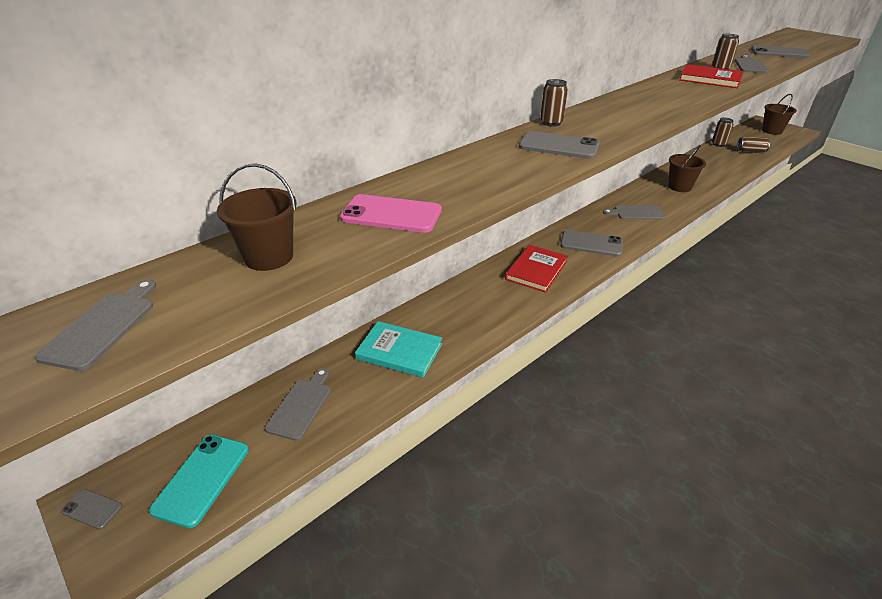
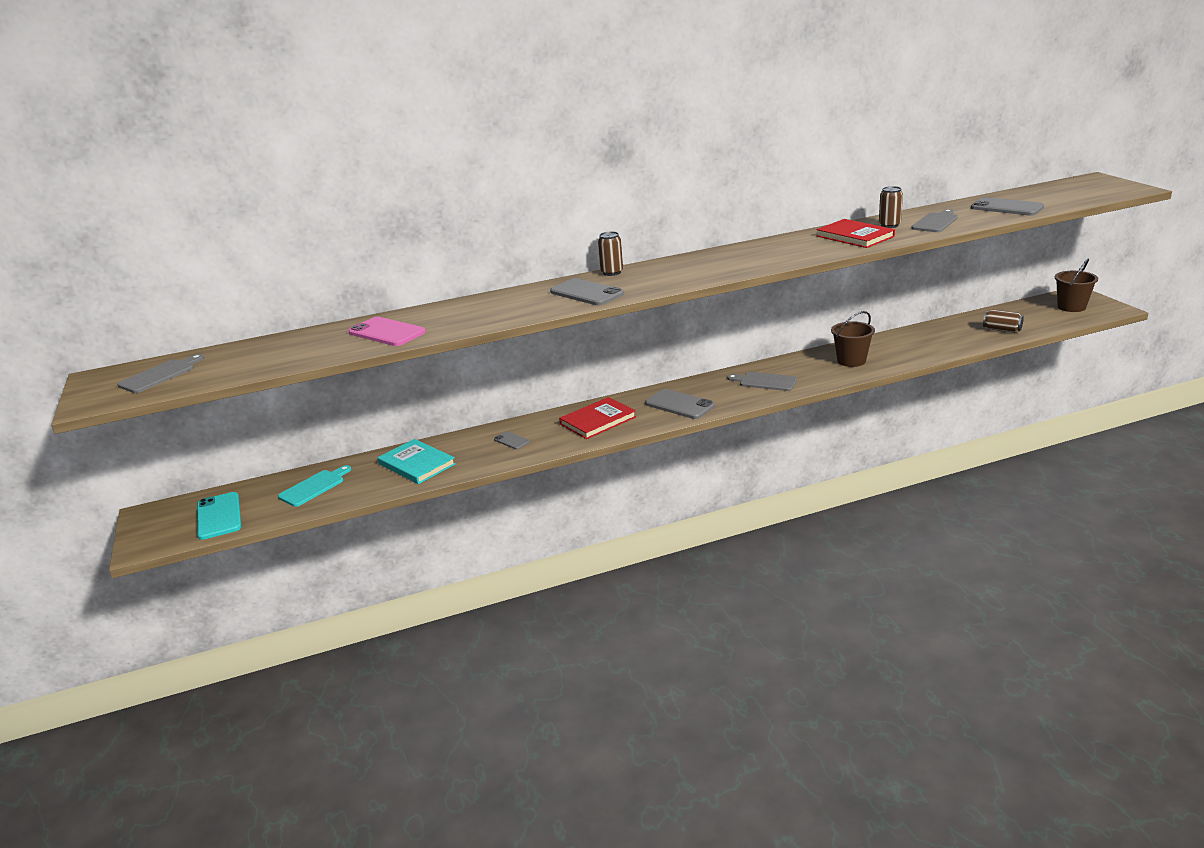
camera: 25 degrees right, 10 degrees down
(92, 509) = (146, 519): grey phone -> grey phone (511, 441)
(202, 479) = (219, 516): turquoise phone -> turquoise phone turned 60 degrees counterclockwise
(269, 257) = (280, 350): brown bucket -> none
(301, 406) = (314, 487): grey cutting board -> turquoise cutting board
(718, 144) = (969, 318): brown can -> none

